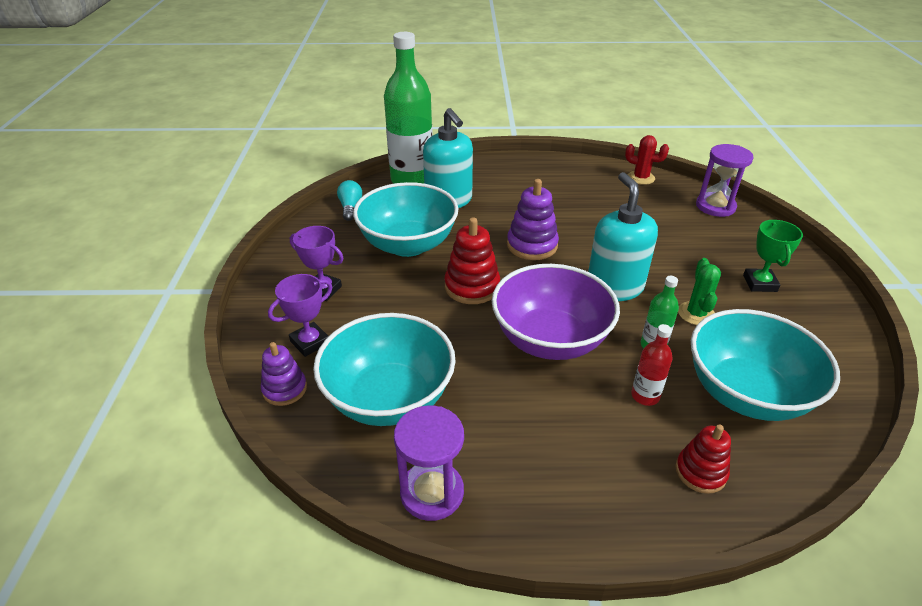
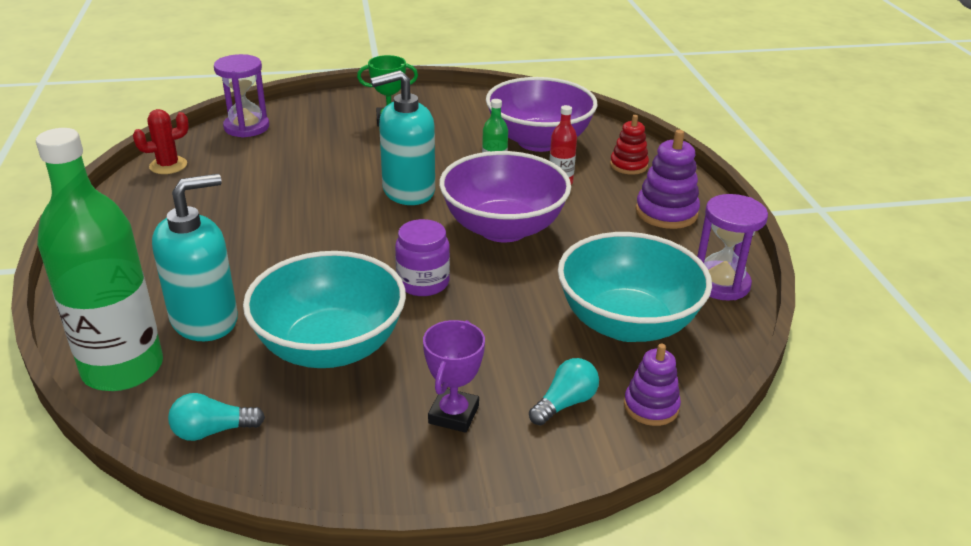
camera: 100 degrees left, 5 degrees down
(310, 342) = (565, 403): purple trophy -> turquoise light bulb
(472, 287) = (423, 282): red stacking toy -> purple jar
(532, 245) = (329, 242): purple stacking toy -> purple stacking toy (666, 212)
(641, 178) = (168, 165): red cactus -> red cactus turned 45 degrees clockwise
(696, 314) = (442, 152): green cactus -> none
(746, 393) = (538, 141): turquoise bowl -> purple bowl

